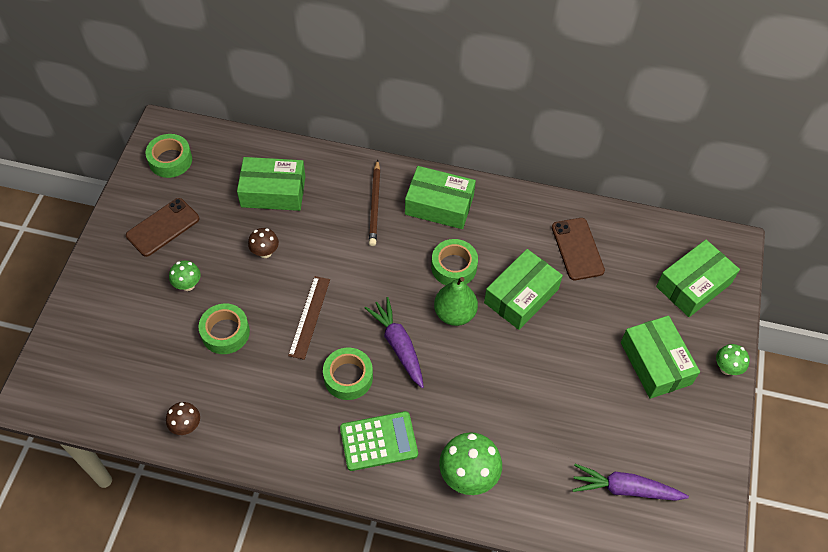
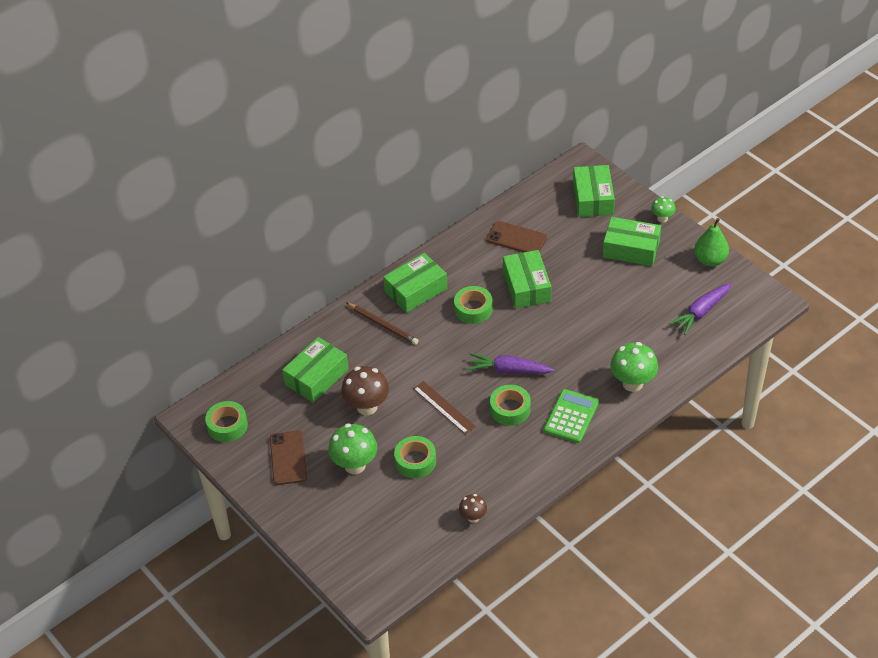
camera: 50 degrees left, 10 degrees down
(188, 285) = (355, 465): green mushroom -> green mushroom, size x1.78
(265, 252) = (367, 407): brown mushroom -> brown mushroom, size x1.78
(454, 314) = (510, 328): green pear -> green pear (710, 260)

